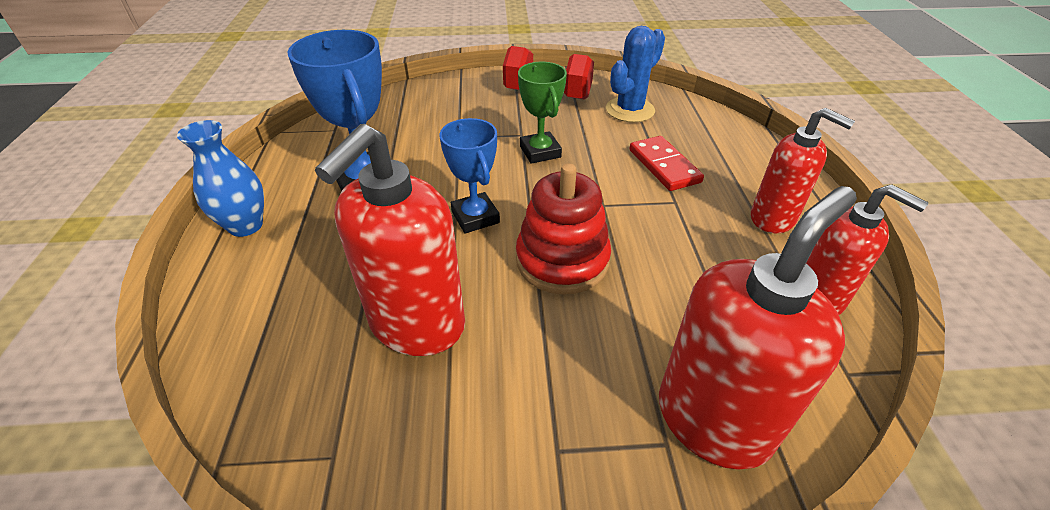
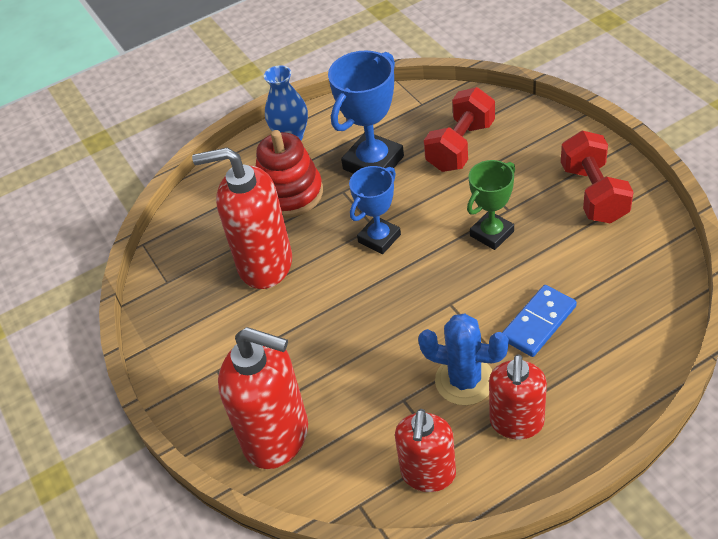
camera: 70 degrees right, 5 degrees up
(417, 129) = (460, 146): none -> red dumbbell
(562, 260) = (367, 307): red stacking toy -> red stacking toy (290, 194)
(630, 110) = (618, 263): blue cactus -> blue cactus (464, 380)
(664, 166) = (538, 323): red domino -> blue domino

